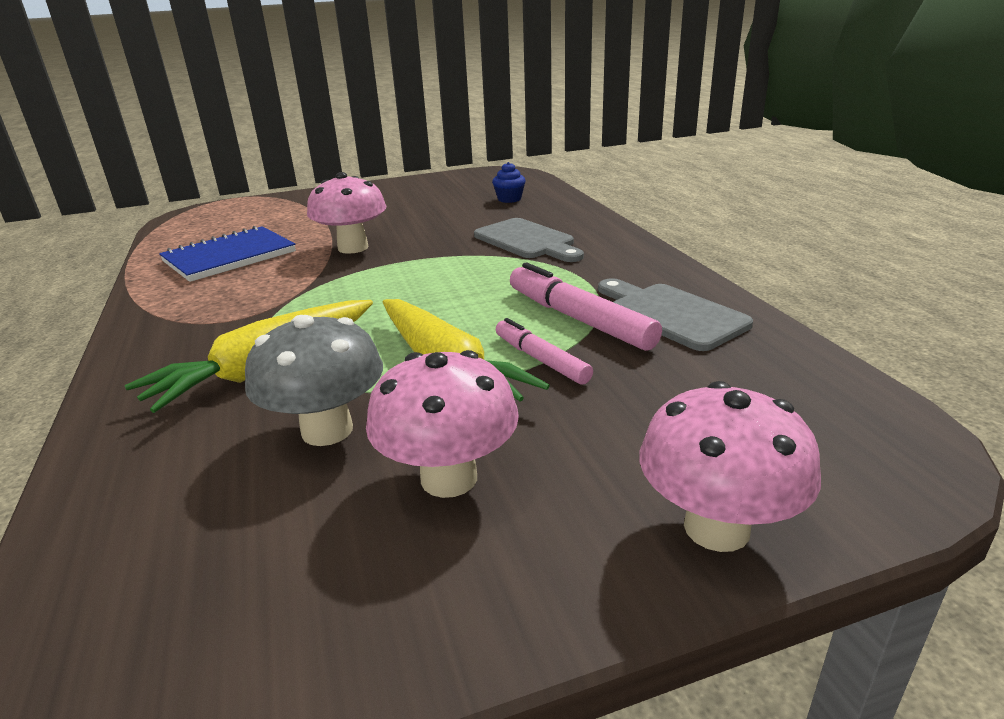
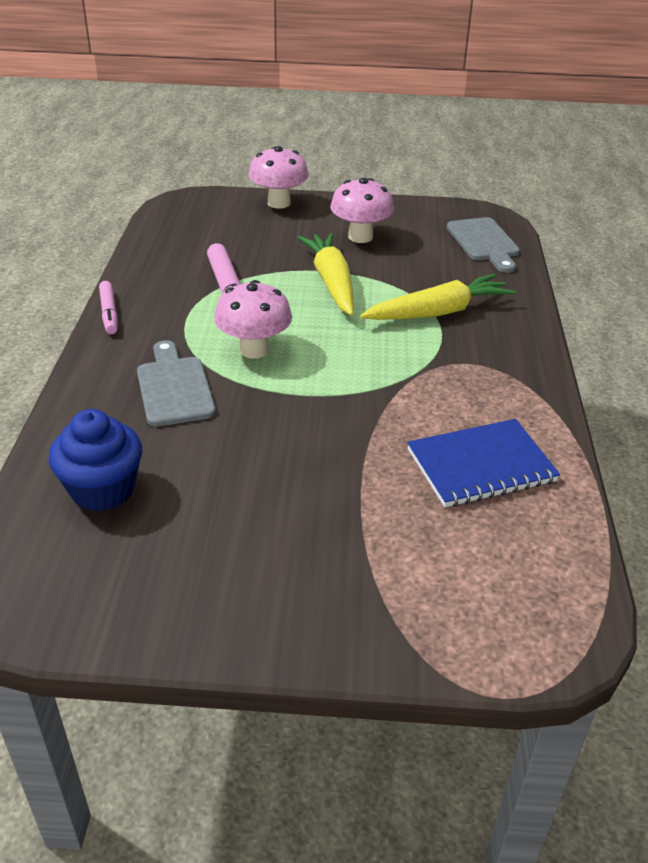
camera: 160 degrees left, 10 degrees up
(327, 430) = (407, 267): grey mushroom -> none
(353, 248) = (345, 437): pink mushroom -> pink mushroom (254, 350)
(509, 199) = (102, 489): blue cupcake -> blue cupcake, size x1.87
(541, 360) = (278, 273): pink marker -> pink marker (109, 313)
(671, 314) = (172, 278): grey cutting board -> grey cutting board (484, 242)

